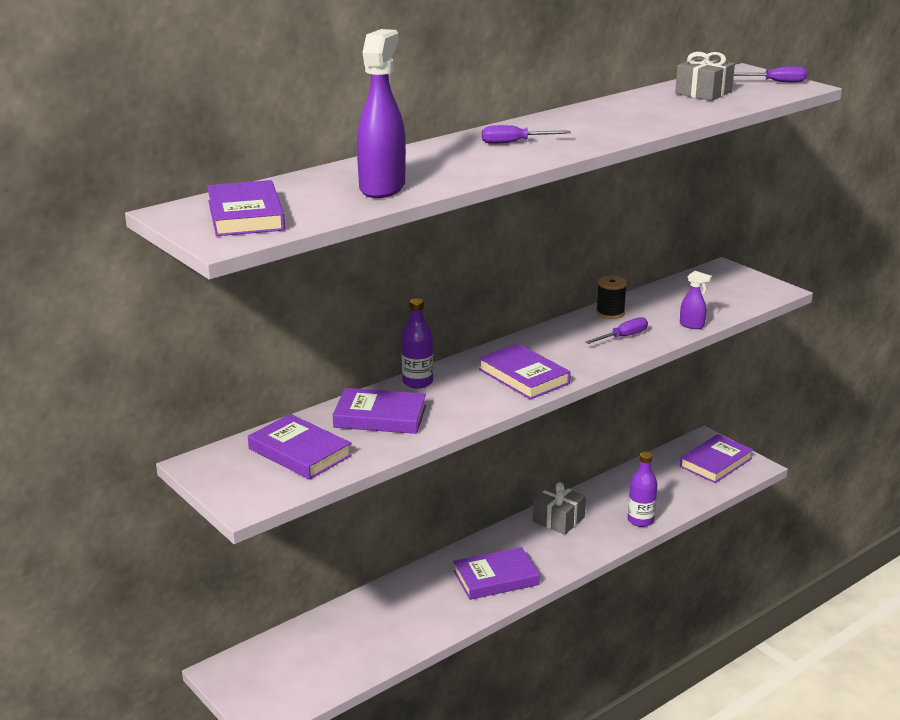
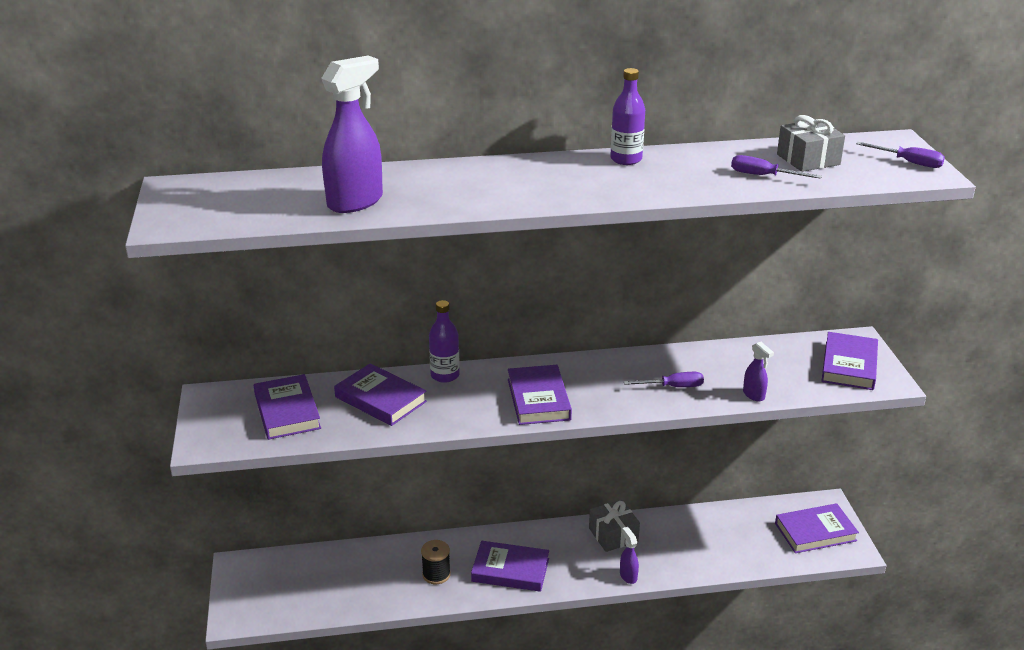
camera: 30 degrees right, 5 degrees up
(245, 215) = (216, 203): purple book -> purple book (849, 365)
(514, 142) = (536, 179): purple screwdriver -> purple screwdriver (763, 176)
(601, 546) = (628, 576): none -> purple spray bottle
(610, 313) = (689, 357): black spool -> black spool (436, 574)
(640, 520) = (687, 564): purple bottle -> purple bottle (626, 159)

